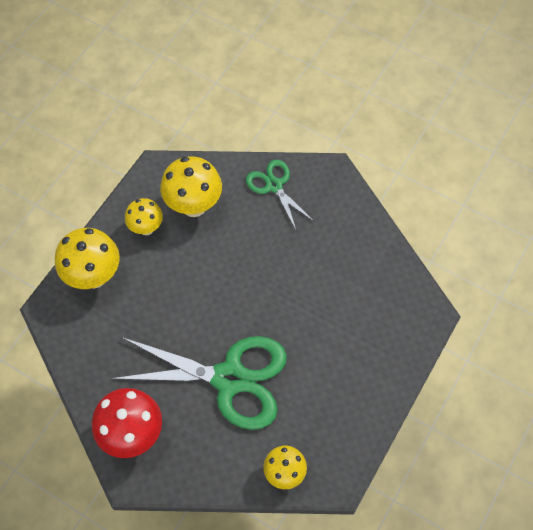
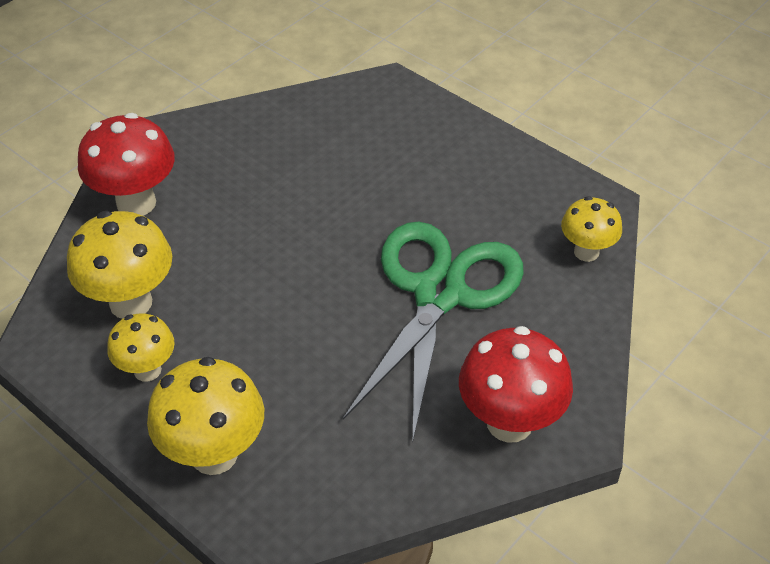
camera: 80 degrees left, 15 degrees down
(274, 186) = (136, 203): green scissors -> red mushroom

